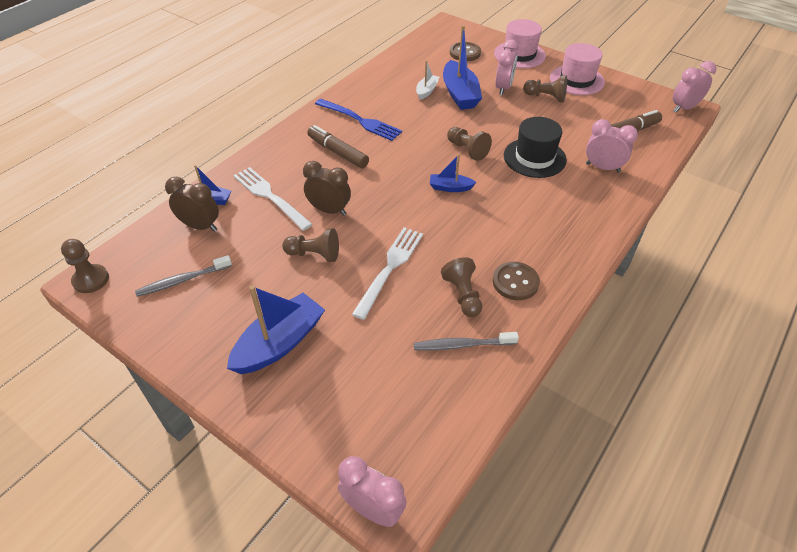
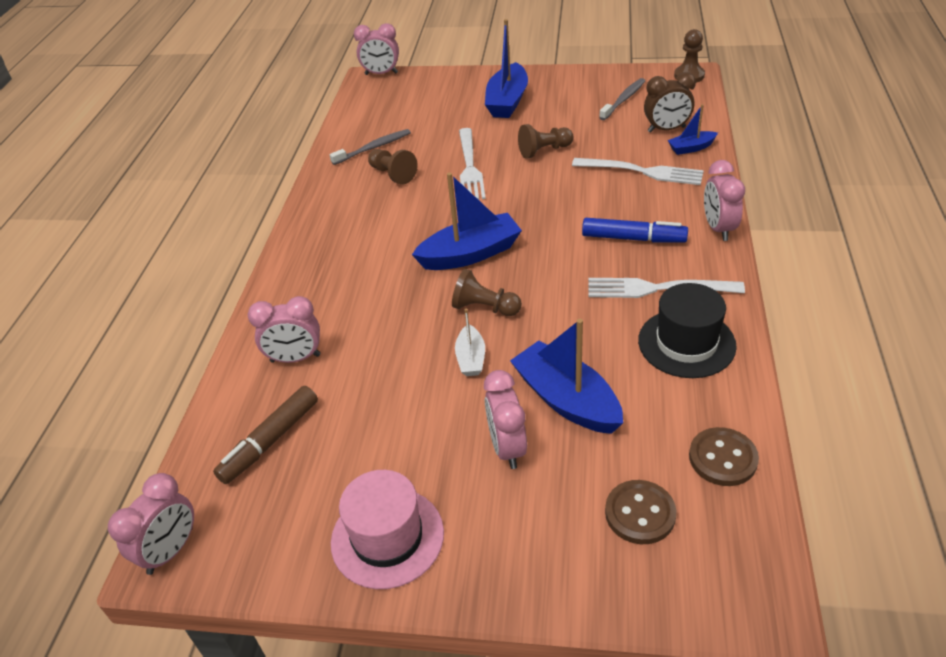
camera: 155 degrees right, 5 degrees down
(282, 136) = (718, 228): none -> pink clock
(329, 210) = (571, 184): brown clock -> none
(338, 152) = (633, 238): brown marker -> blue marker
(360, 120) = (658, 289): blue fork -> white fork
(427, 91) = (621, 382): white boat -> white boat (471, 358)
(450, 187) = (470, 254): blue boat -> blue boat, size x1.89
(515, 282) = (351, 200): brown button -> brown button (722, 458)
(519, 55) = (533, 565): pink hat -> none
(534, 158) = (392, 334): black hat -> black hat (686, 343)
(546, 97) = (425, 460): brown pawn -> none

